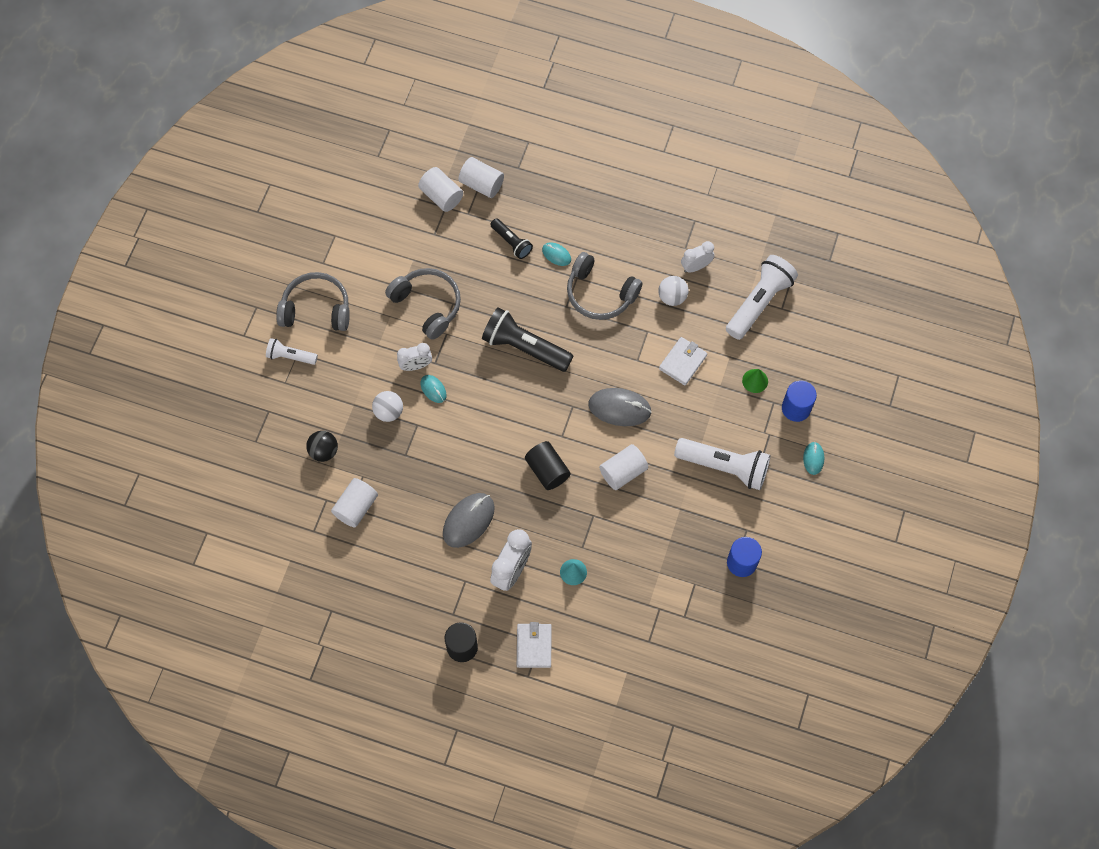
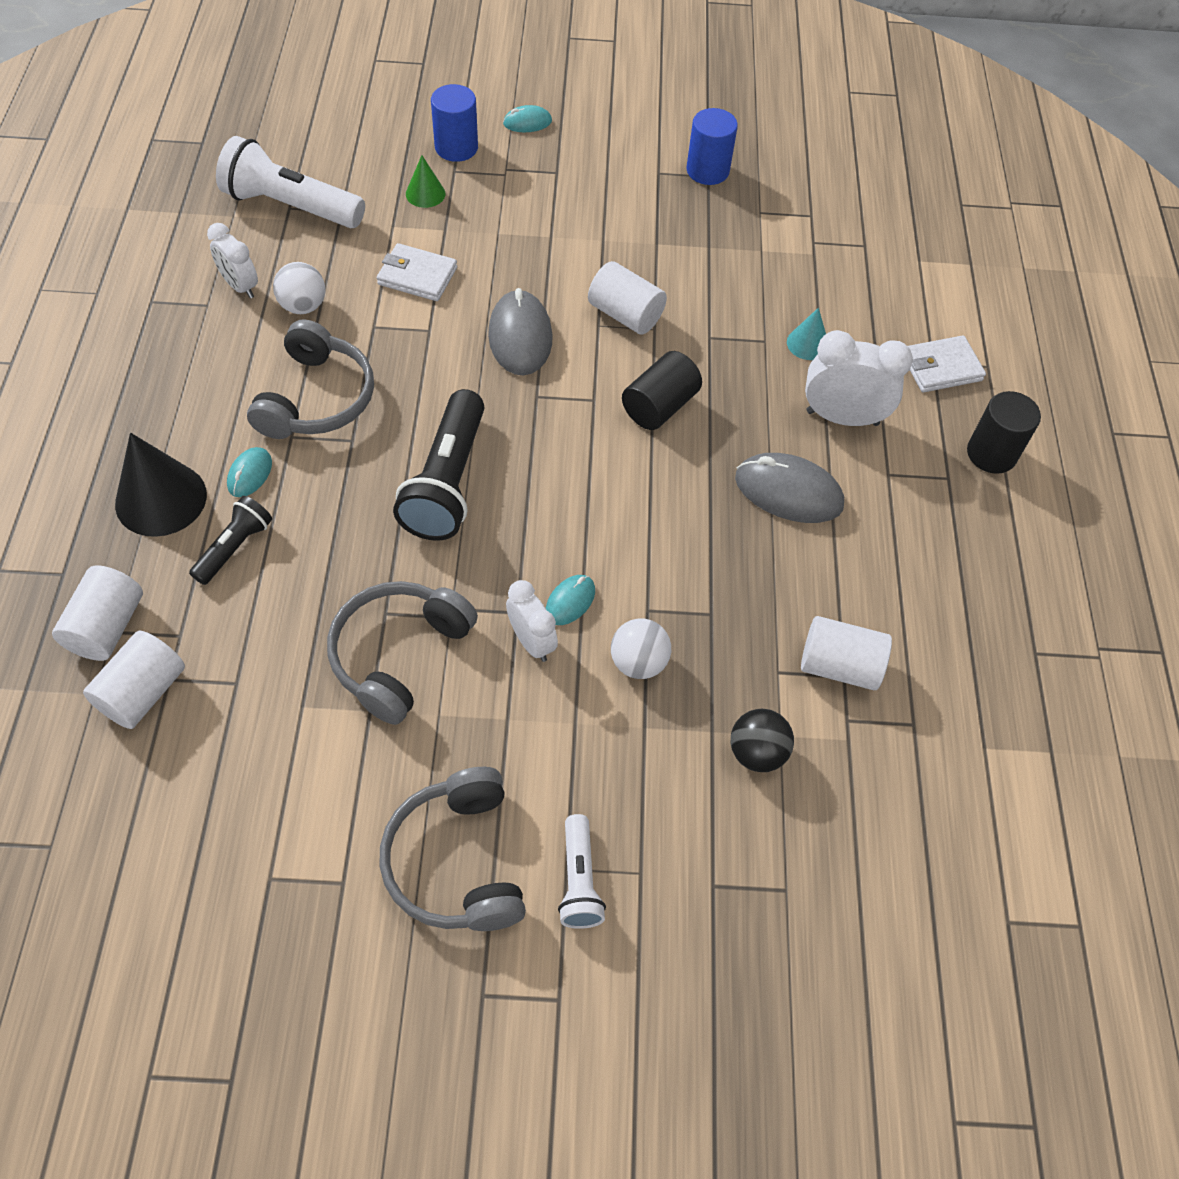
camera: 110 degrees left, 10 degrees down
(551, 213) = (161, 499): none -> black cone
(724, 467) = (573, 206): white flashlight -> none

